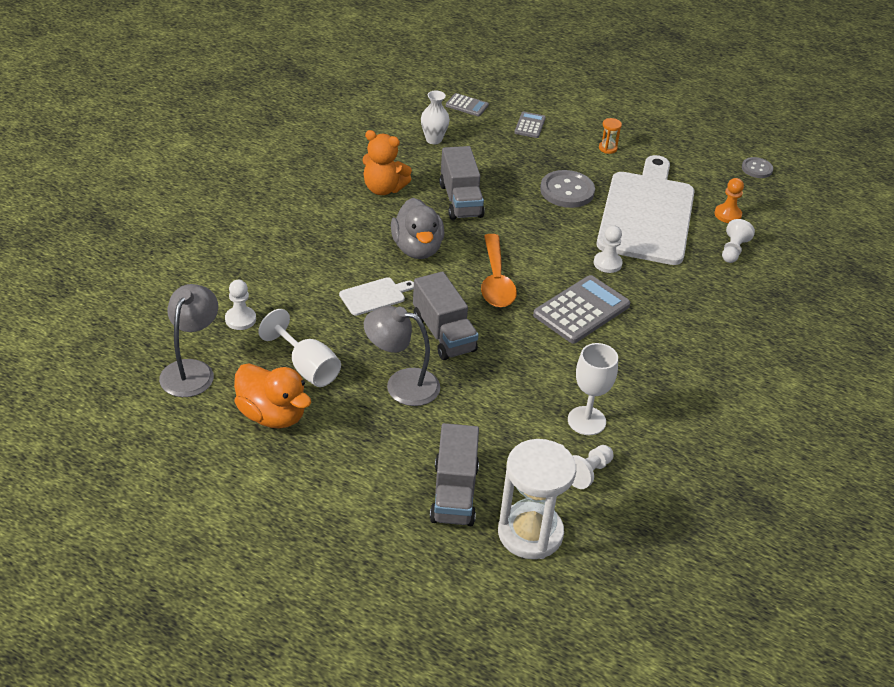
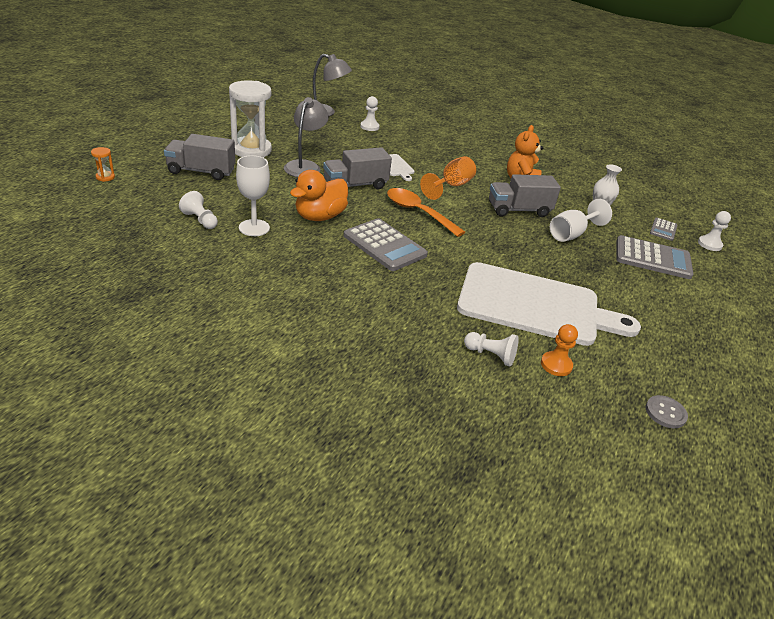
camera: 90 degrees right, 5 degrees down
(272, 415) = (285, 128): orange duck -> orange duck (320, 216)
(307, 368) = (324, 140): white goblet -> white goblet (571, 234)
(417, 248) = (451, 186): grey duck -> orange goblet
(496, 281) = (418, 212): orange spoon -> orange spoon turned 45 degrees clockwise
(530, 125) = (652, 258): grey calculator -> grey calculator, size x1.92
(530, 533) = (155, 191): white hourglass -> white hourglass (251, 150)
(567, 191) = (555, 263): grey button -> none
(607, 148) = (641, 299): orange hourglass -> orange hourglass (105, 177)
(607, 263) = (451, 269): white pawn -> white pawn (709, 244)

